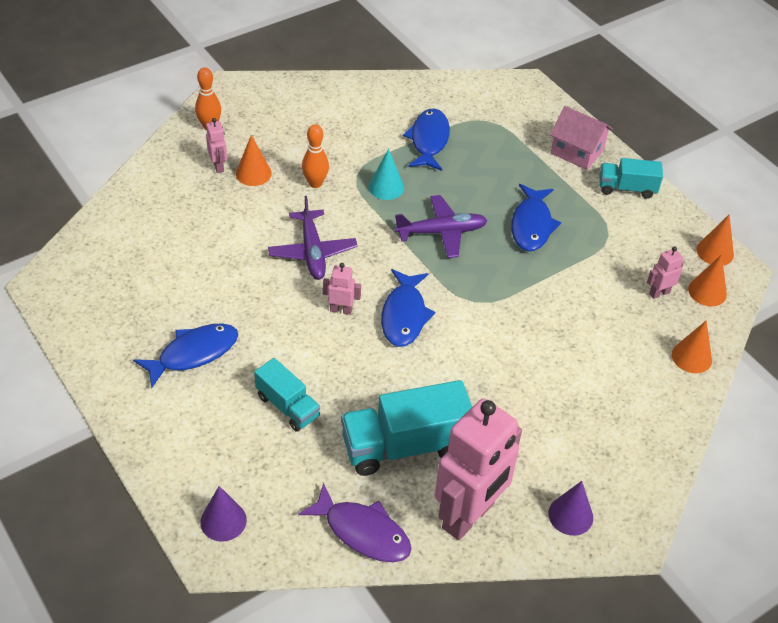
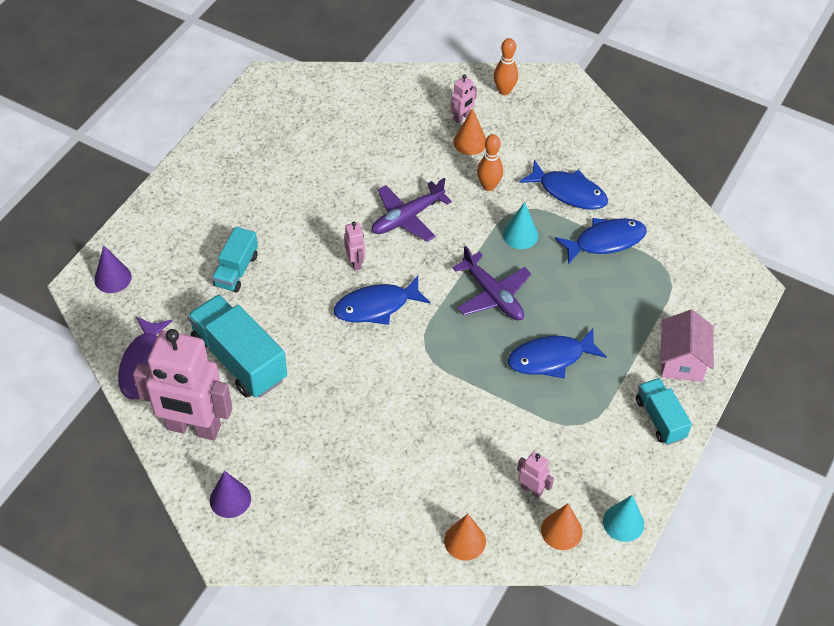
camera: 65 degrees right, 5 degrees up
(193, 354) = (254, 193): blue fish -> blue fish (569, 192)
(715, 252) = (623, 522): orange cone -> turquoise cone

